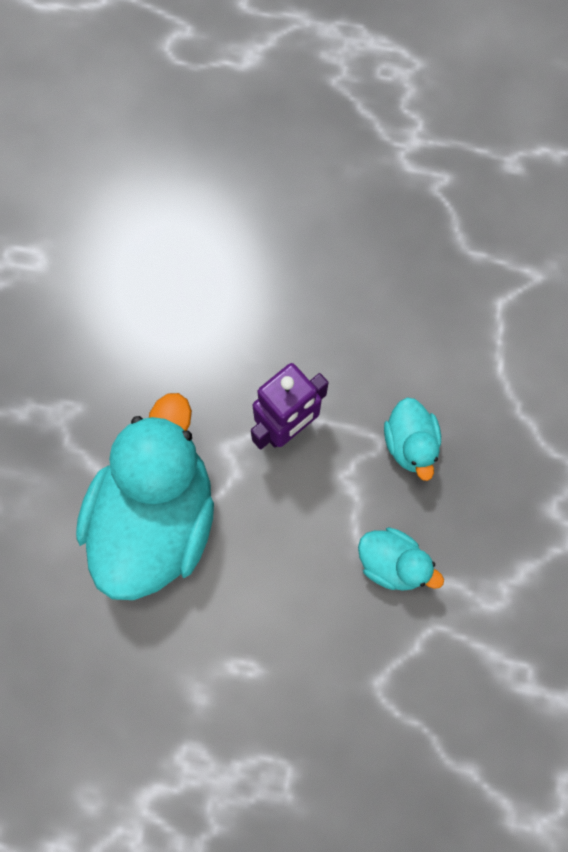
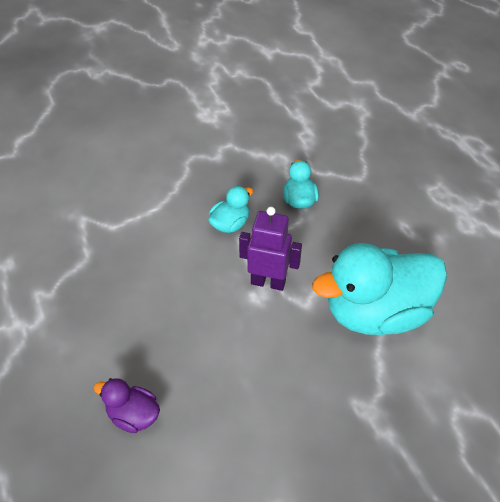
camera: 125 degrees left, 25 degrees down
(222, 196) = (133, 415): none -> purple duck

